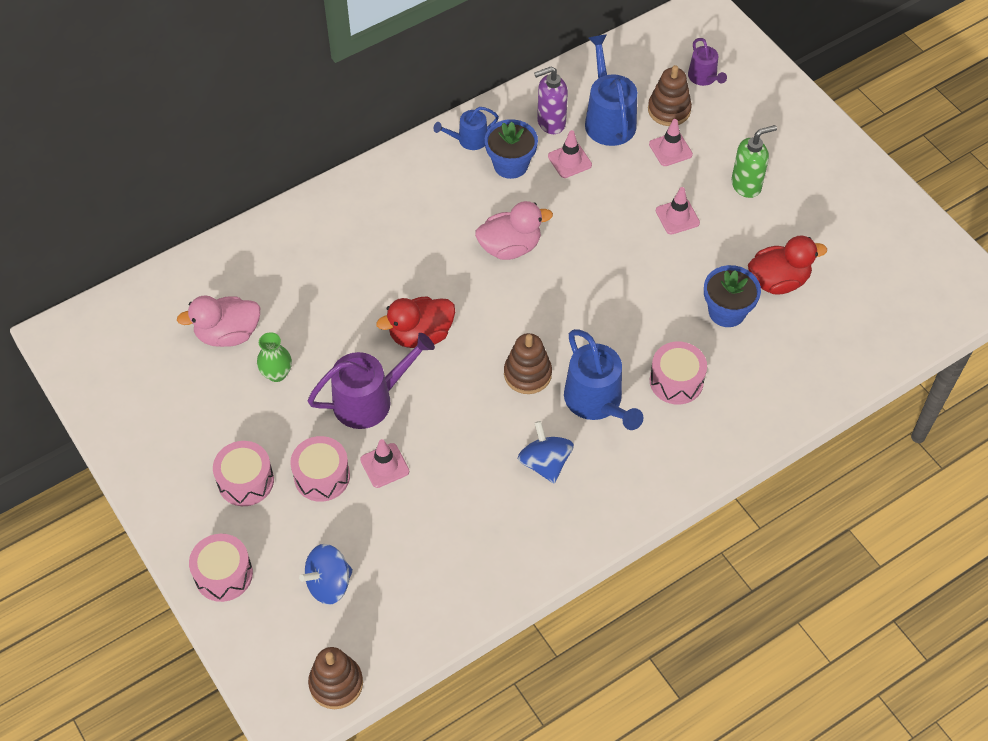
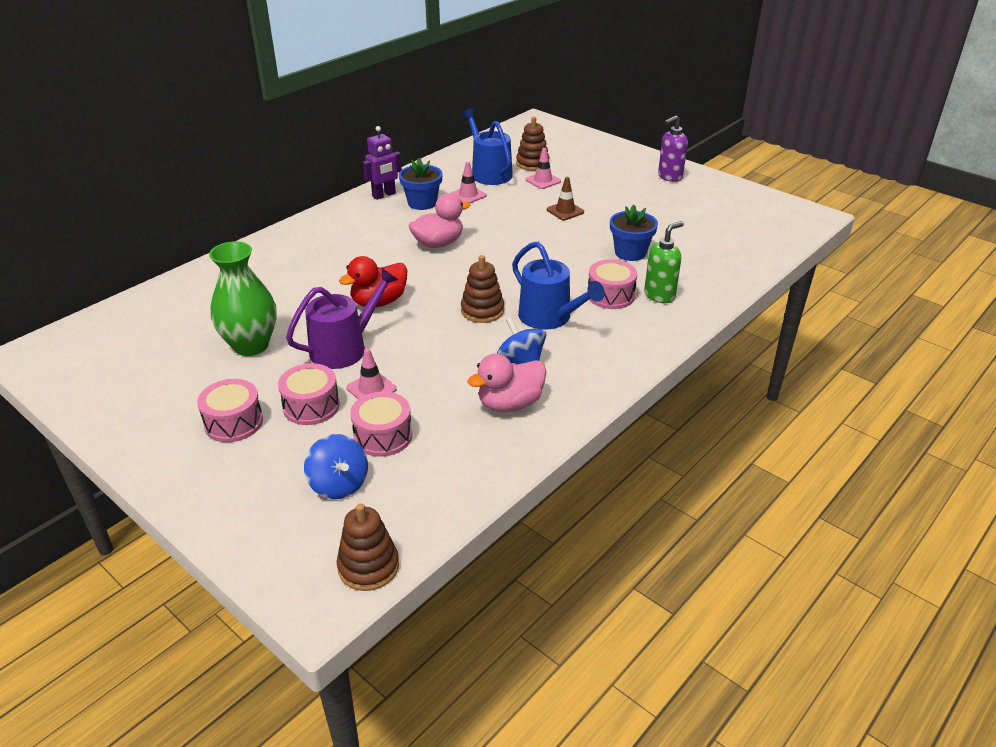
camera: 15 degrees left, 20 degrees down
(223, 574) = (222, 498): pink drum -> pink drum (383, 436)
(228, 334) = (198, 327): pink duck -> pink duck (510, 404)
(277, 373) = (251, 345): green vase -> green vase, size x1.89
(329, 583) = (339, 484): blue spinning top -> blue spinning top turned 75 degrees counterclockwise
(469, 140) = (384, 195): blue watering can -> purple robot
(550, 122) = (445, 179): purple soap dispenser -> purple soap dispenser (669, 177)
(677, 217) = (565, 211): pink traffic cone -> brown traffic cone
(704, 77) = (550, 147): purple watering can -> none
(746, 185) = (609, 190): green soap dispenser -> green soap dispenser (659, 295)
(778, 281) = (660, 232): red duck -> none

